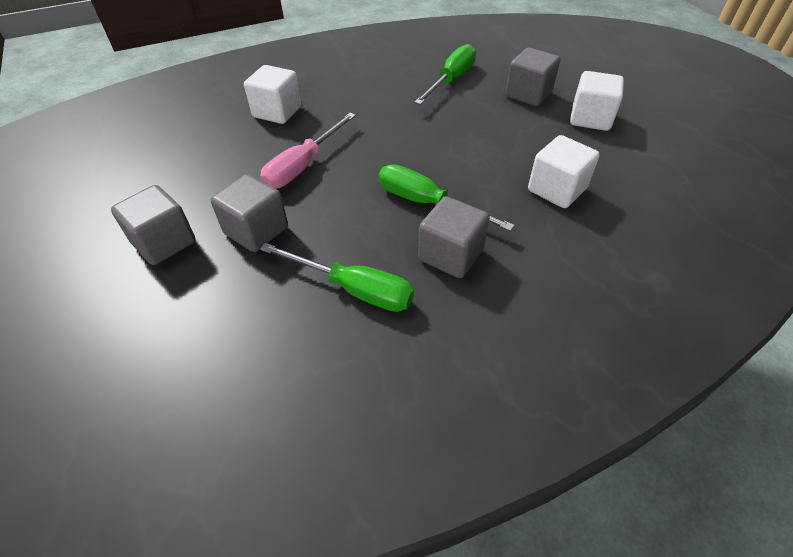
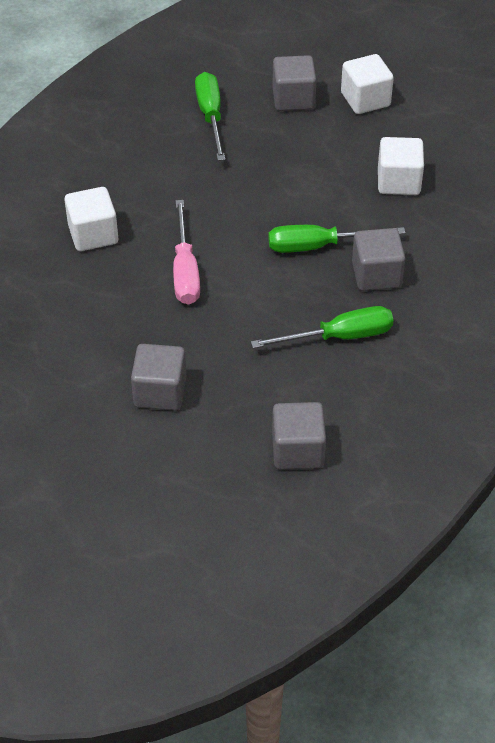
camera: 40 degrees left, 0 degrees up
(256, 230) = (218, 341): grey cube -> grey cube (297, 450)

